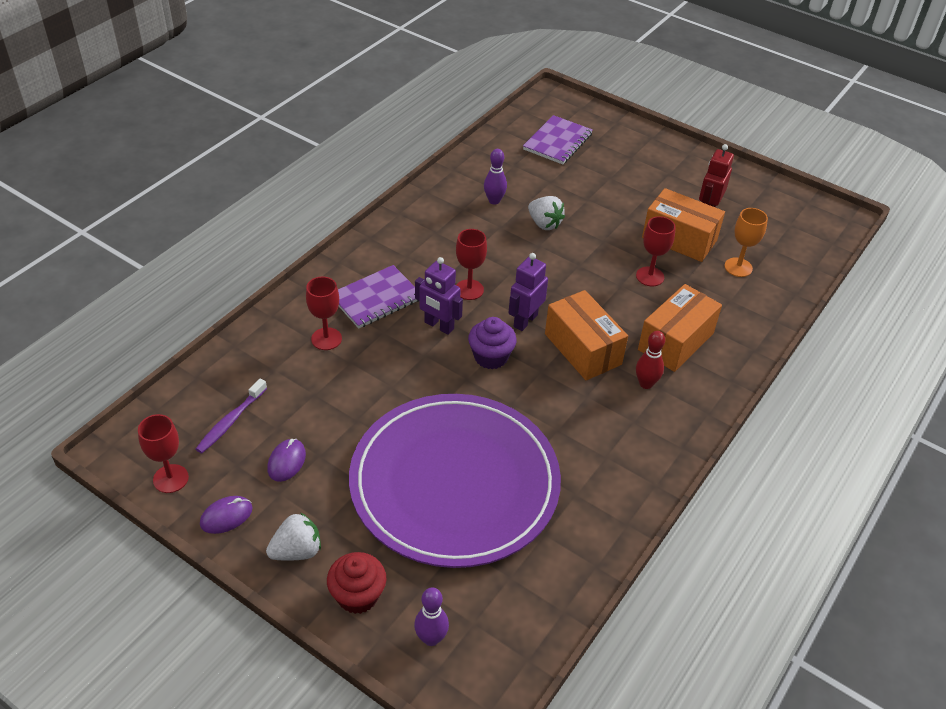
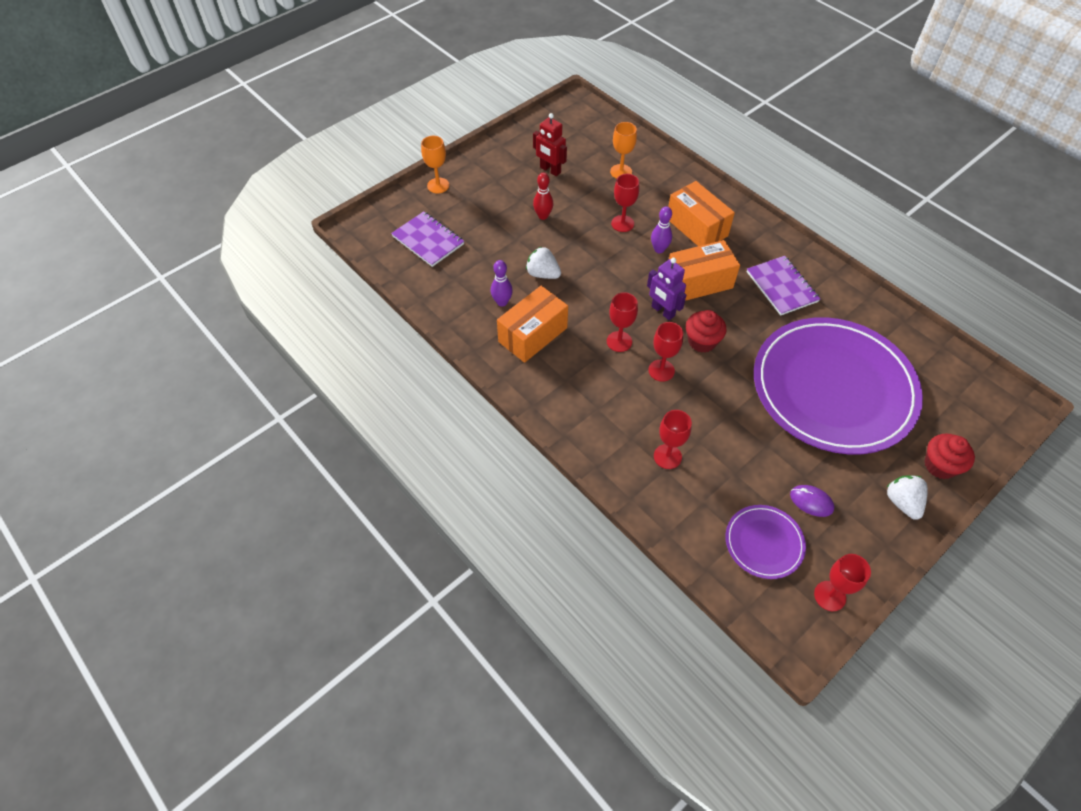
camera: 75 degrees left, 10 degrees up
(226, 516) = (870, 552): purple mouse -> none
(230, 421) = (764, 543): purple toothbrush -> purple plate
(376, 298) = (620, 411): purple notebook -> purple notebook (781, 287)
(431, 638) = (971, 425): purple bowling pin -> purple bowling pin (659, 249)
(438, 326) = (661, 370): purple robot -> red goblet
(491, 357) = (702, 341): purple cupcake -> red cupcake
(544, 224) = (543, 274): white strawberry -> white strawberry turned 120 degrees counterclockwise
(638, 136) = (438, 185): none -> orange goblet
(646, 384) = (738, 254): red bowling pin -> red bowling pin (543, 216)
(679, 239) = (581, 195): orange box -> orange box (533, 335)

